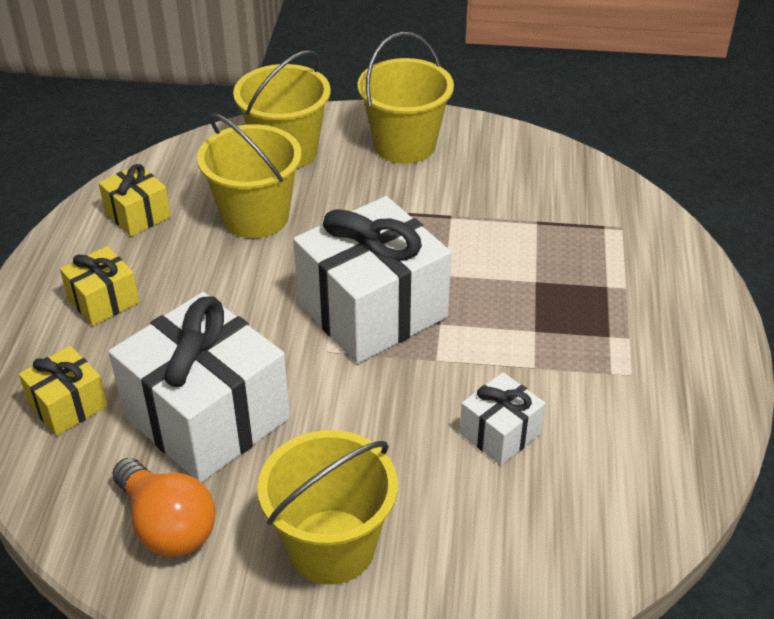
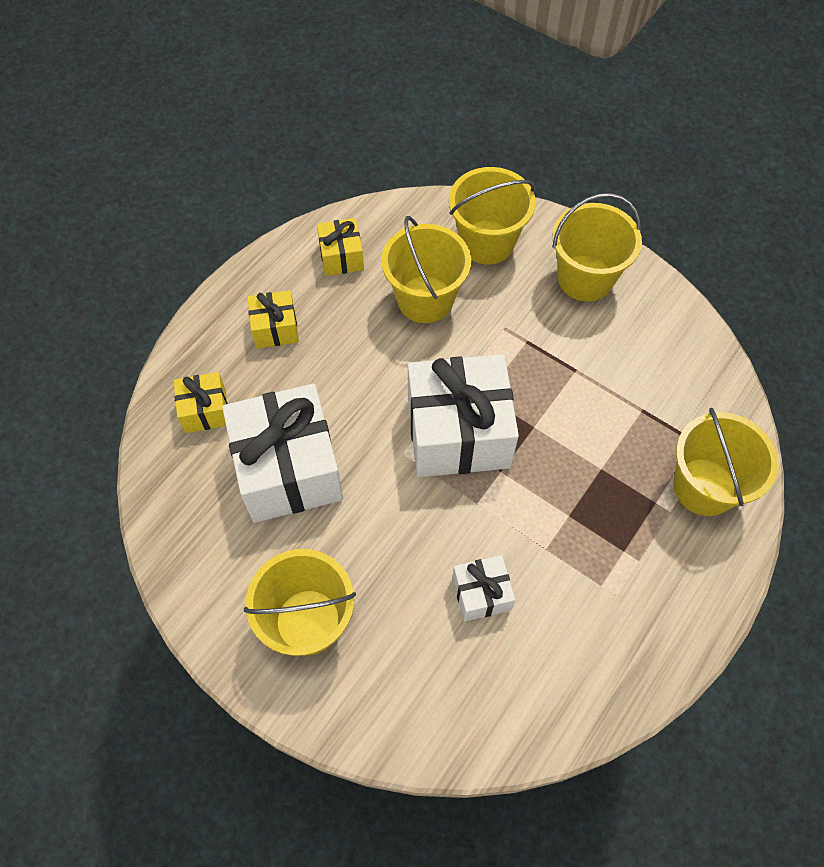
camera: 30 degrees right, 20 degrees up
(167, 525) = (215, 545): orange light bulb -> none
(640, 256) = (704, 487): none -> yellow bucket

